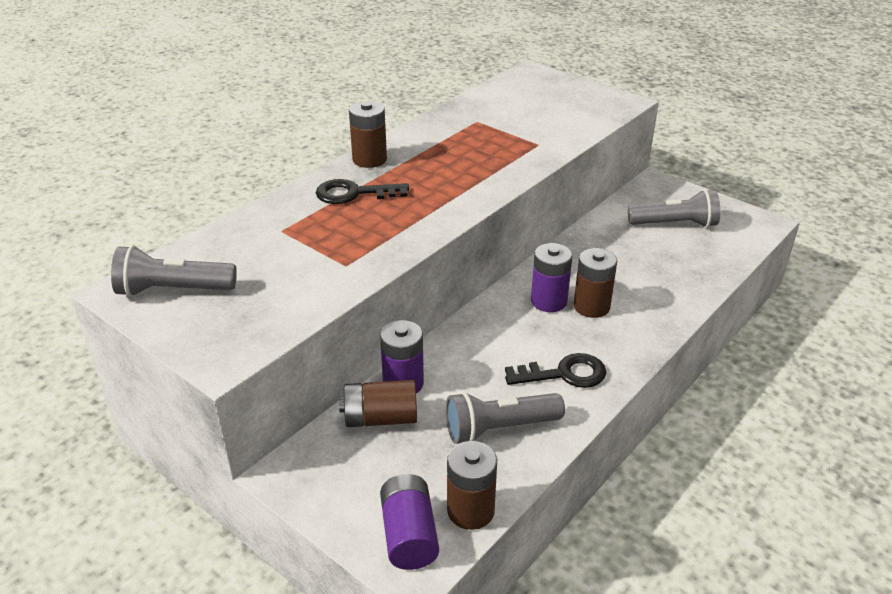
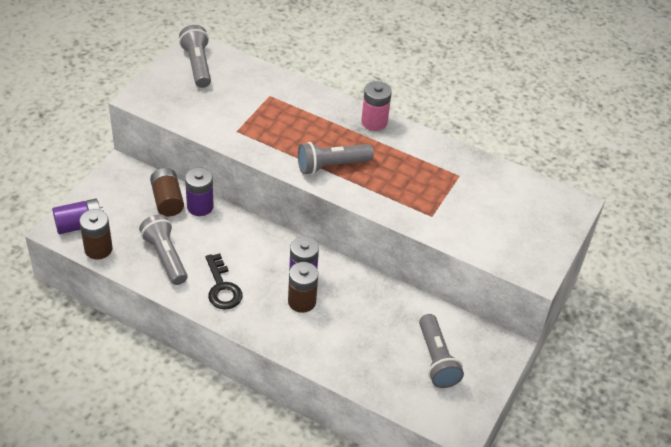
camera: 75 degrees right, 10 degrees up
(354, 193) = (323, 121): black key -> none
(369, 159) = (374, 122): brown battery -> pink battery
(441, 197) = (331, 166): none -> grey flashlight

